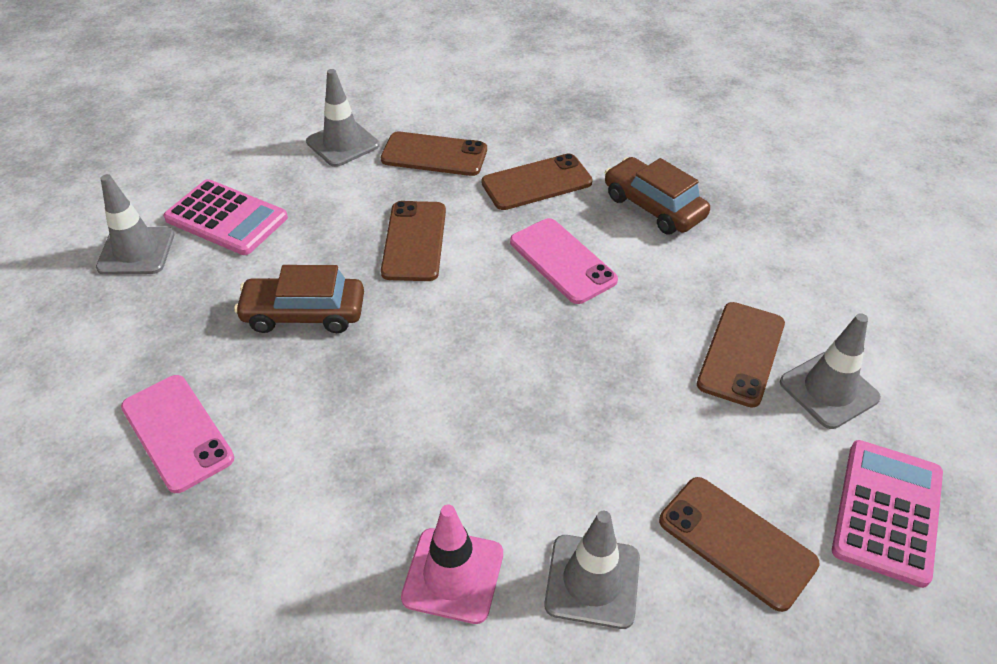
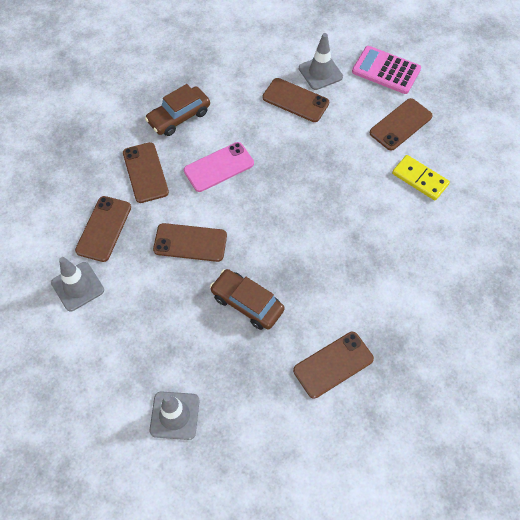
camera: 85 degrees left, 15 degrees up
(177, 432) = (333, 364): pink phone -> brown phone
(226, 218) = (149, 358): pink calculator -> none
(304, 314) = (247, 303): brown car -> brown car turned 120 degrees clockwise
(453, 575) = (418, 232): pink traffic cone -> none
(592, 581) = (420, 179): grey traffic cone -> yellow domino

